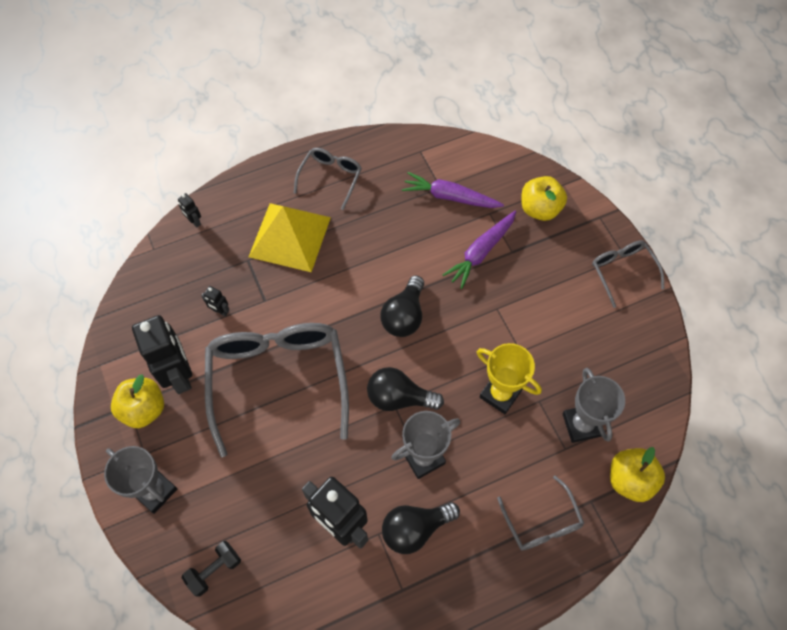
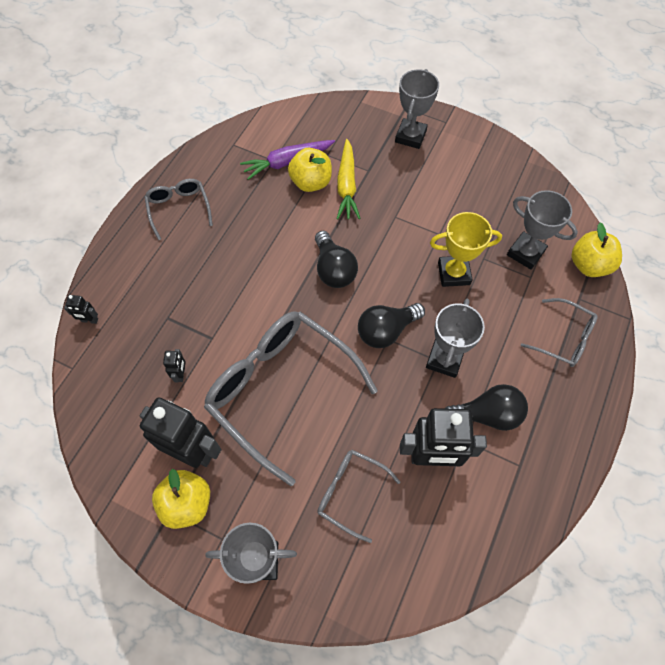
camera: 40 degrees left, 0 degrees up
(214, 570) = (370, 578): black dumbbell -> none
(220, 311) = (181, 374): black robot -> black robot turned 75 degrees counterclockwise
(290, 237) = (186, 275): yellow pyramid -> none
(415, 529) = (487, 414): black light bulb -> black light bulb turned 120 degrees counterclockwise
(481, 252) = (347, 186): purple carrot -> yellow carrot
(540, 209) = (360, 128): yellow apple -> yellow apple (311, 182)
(578, 247) = (410, 136): none -> grey trophy
(623, 272) = (455, 133): grey glasses -> grey glasses (351, 493)

